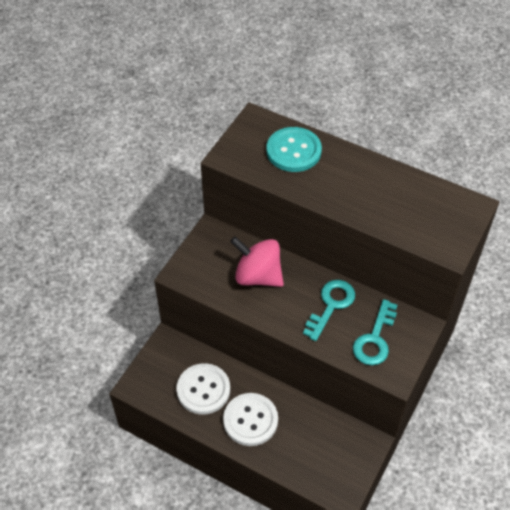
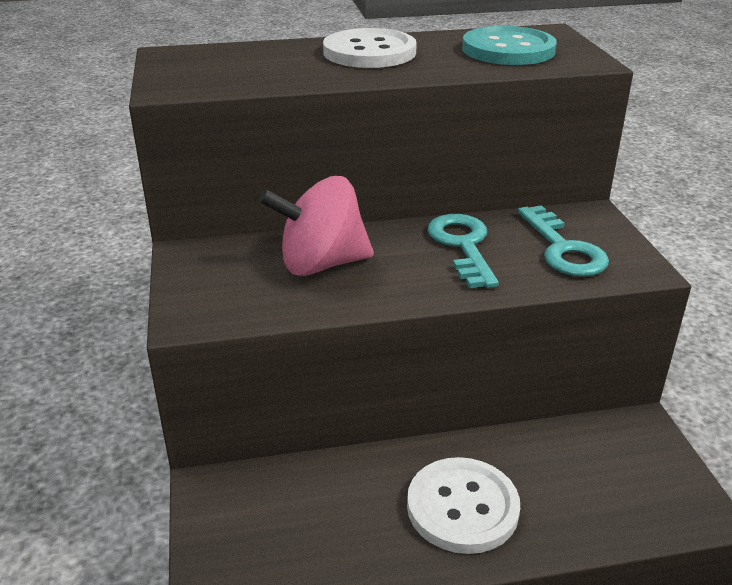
camera: 40 degrees left, 20 degrees down
(203, 390) = (343, 515): white button -> white button (369, 52)
(293, 151) = (265, 58): turquoise button -> turquoise button (508, 50)

